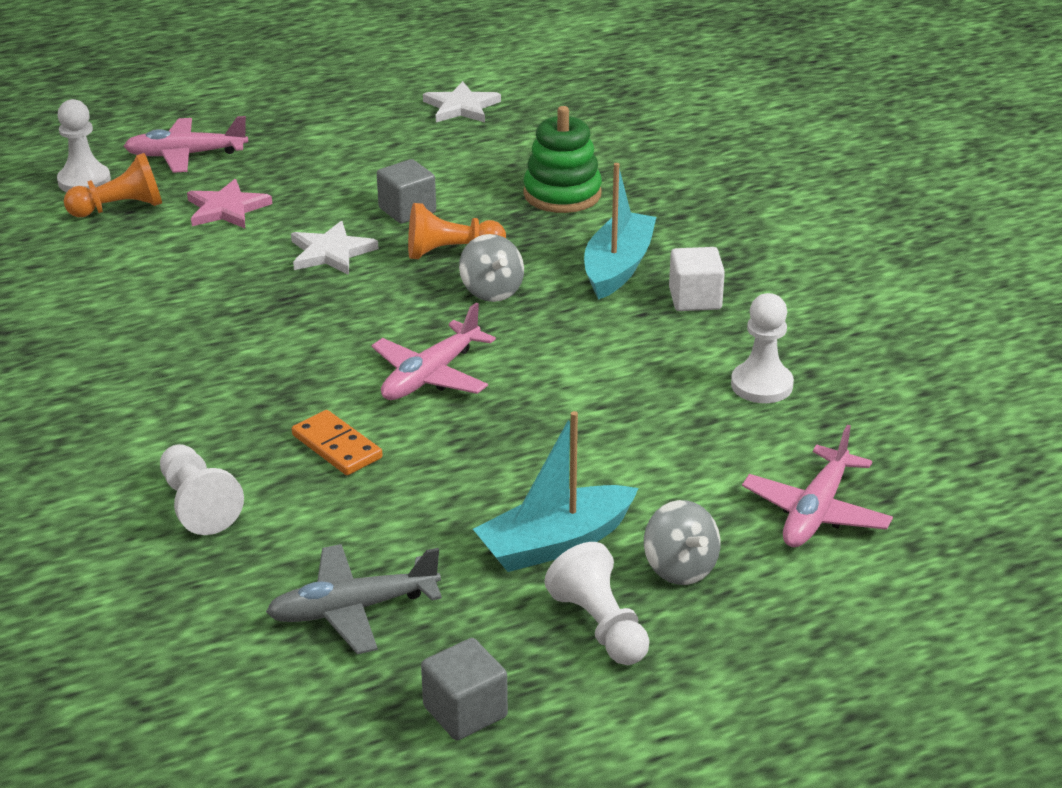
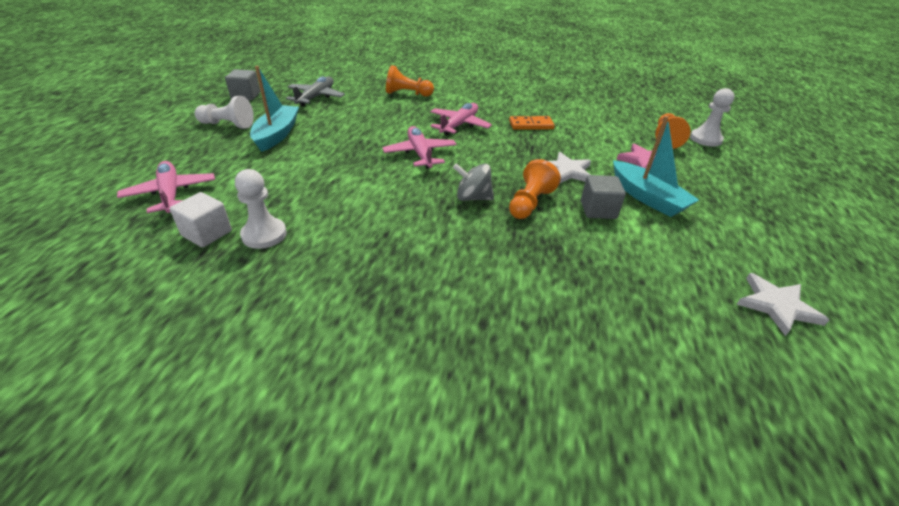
camera: 125 degrees right, 5 degrees up
(186, 155) = (727, 171): pink plane -> pink plane (459, 125)
(198, 505) = (407, 94): white pawn -> orange pawn
(337, 446) = (402, 121): orange domino -> orange domino (531, 125)
(562, 194) = (571, 281): green stacking toy -> none
(618, 267) = (445, 252): turquoise boat -> turquoise boat (647, 197)
(680, 568) = (216, 149): grey spinning top -> none
(695, 299) = (372, 262): white cube -> white cube (207, 233)

